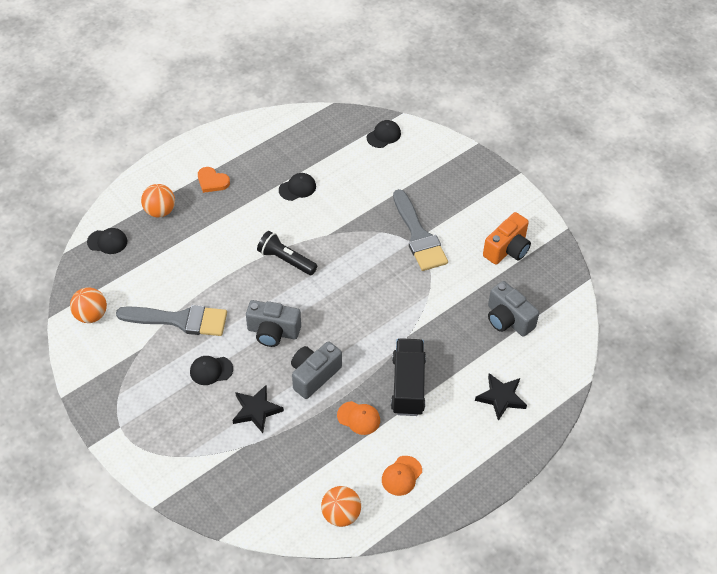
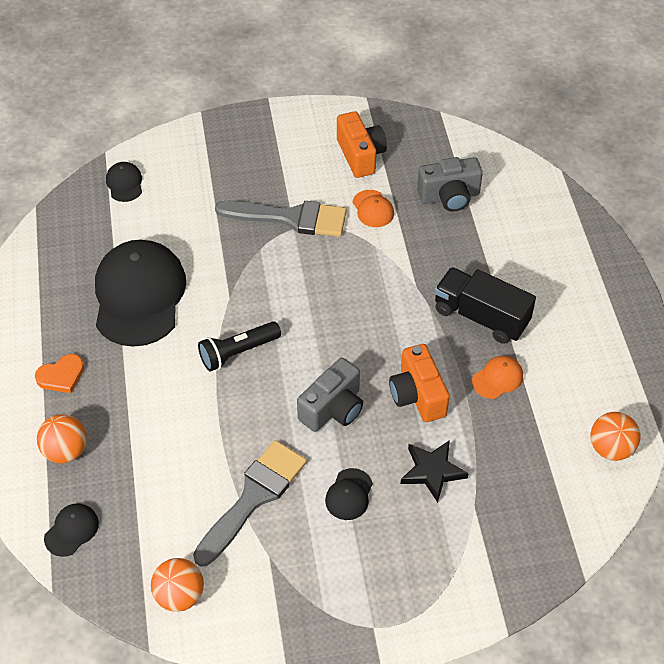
camera: 60 degrees left, 0 degrees up
(297, 188) = (139, 296): black cap -> black cap, size x2.36
(314, 375) = (417, 395): grey camera -> orange camera
(401, 476) = (590, 373): orange cap -> orange cap (373, 209)
(501, 397) = (541, 247): black star -> none

